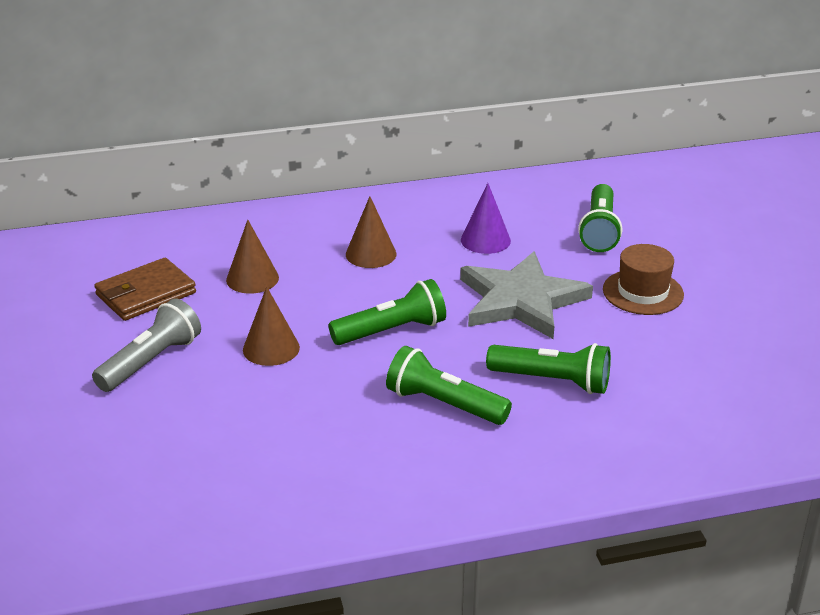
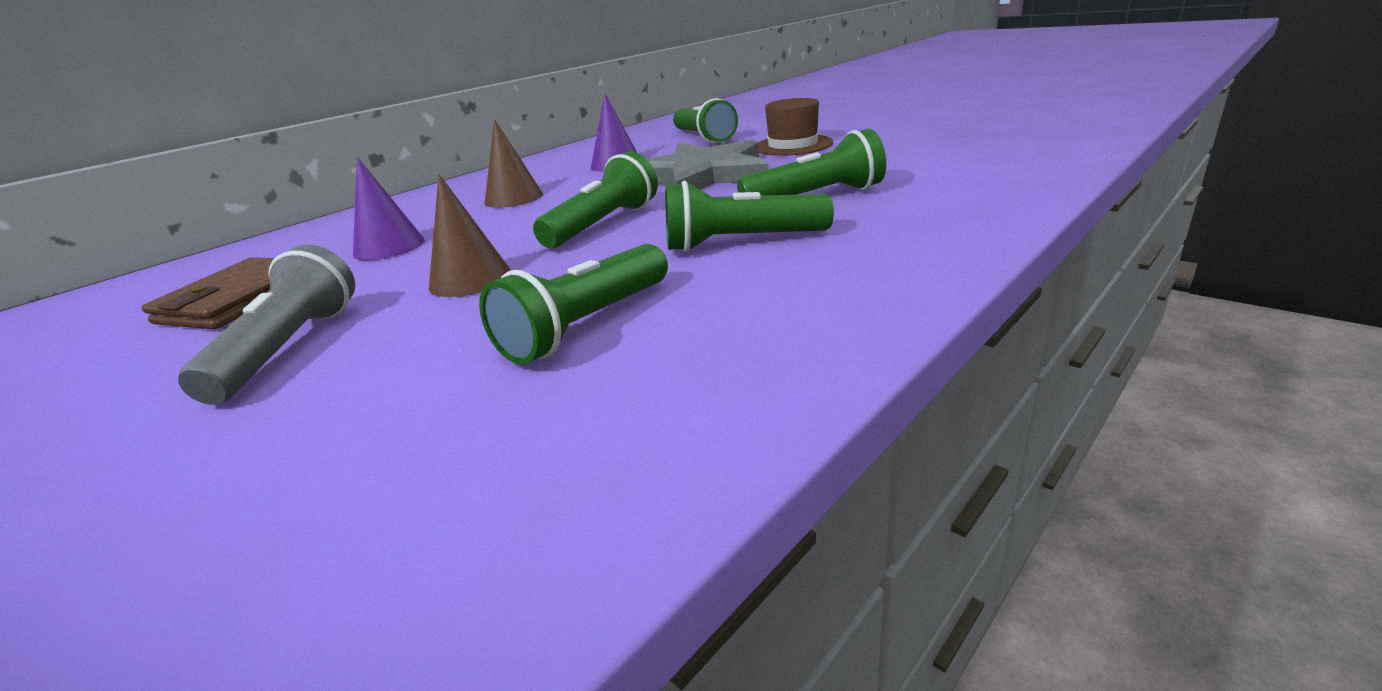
camera: 30 degrees left, 5 degrees down
(252, 278) = (389, 247): brown cone -> purple cone
(293, 430) = (586, 325): none -> green flashlight

